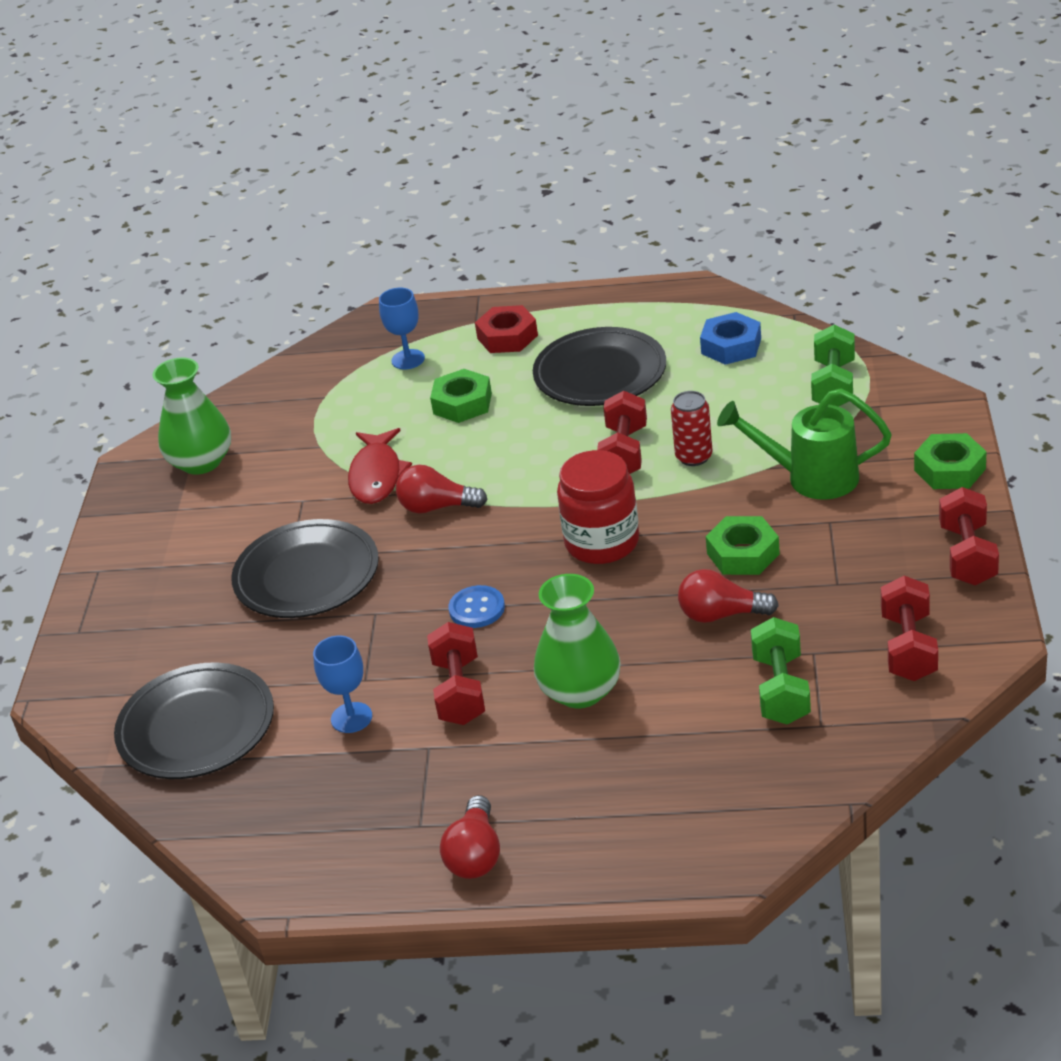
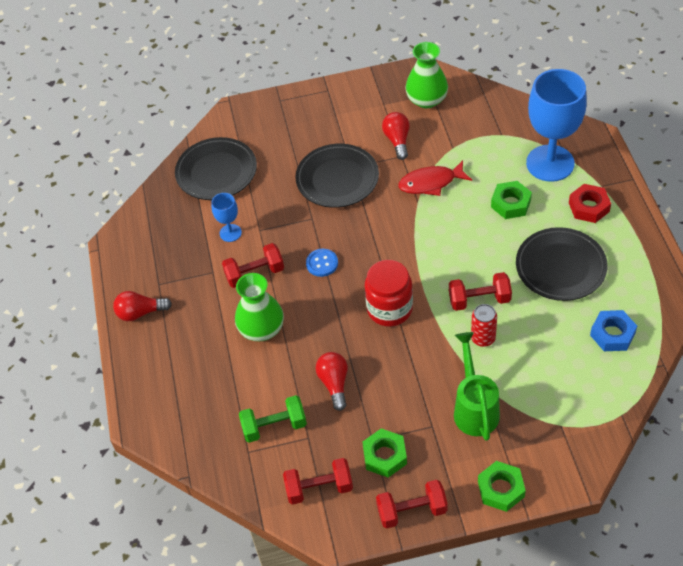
camera: 75 degrees right, 15 degrees up
(408, 359) = (550, 163): blue goblet -> blue goblet, size x2.19
(437, 507) = (407, 220): red light bulb -> red light bulb (397, 140)
(743, 553) = (392, 384): green nut -> green nut (385, 456)
(833, 385) = (581, 404): green dumbbell -> none

